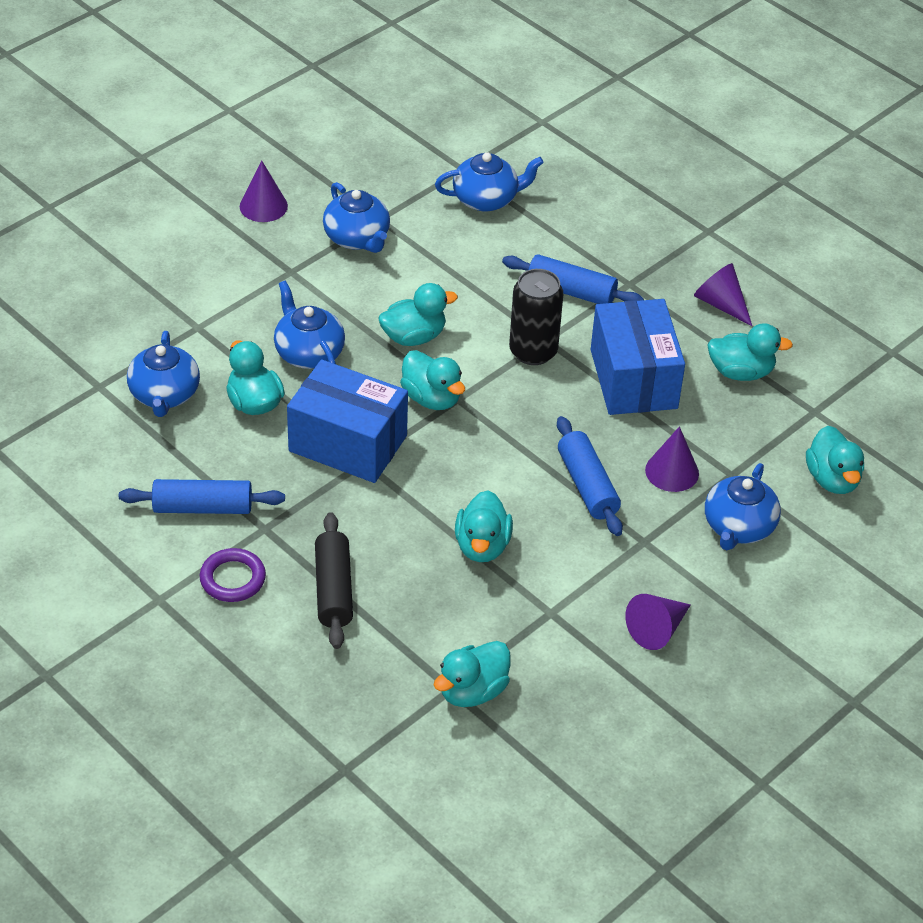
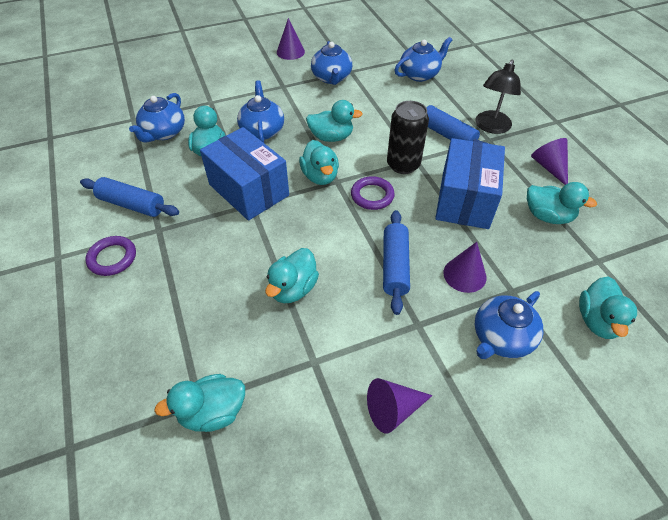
camera: 25 degrees right, 5 degrees up
(333, 589) = (170, 288): black rolling pin -> none
(486, 199) = (420, 74): blue teapot -> blue teapot turned 45 degrees counterclockwise
(514, 405) = (372, 195): none -> purple ring
(624, 263) = (491, 127): none -> black lamp

